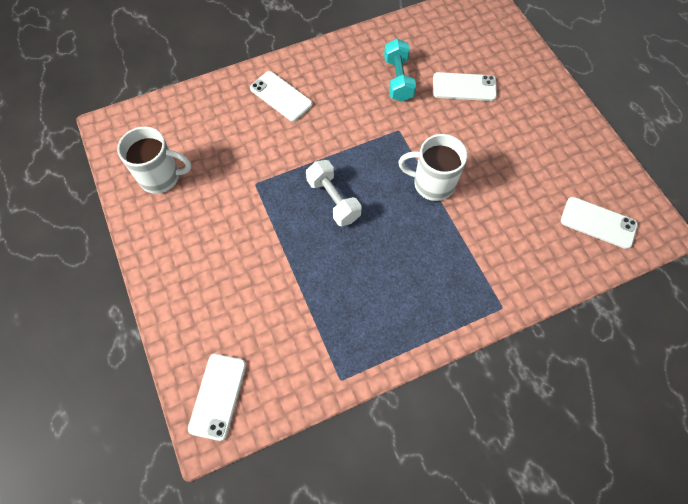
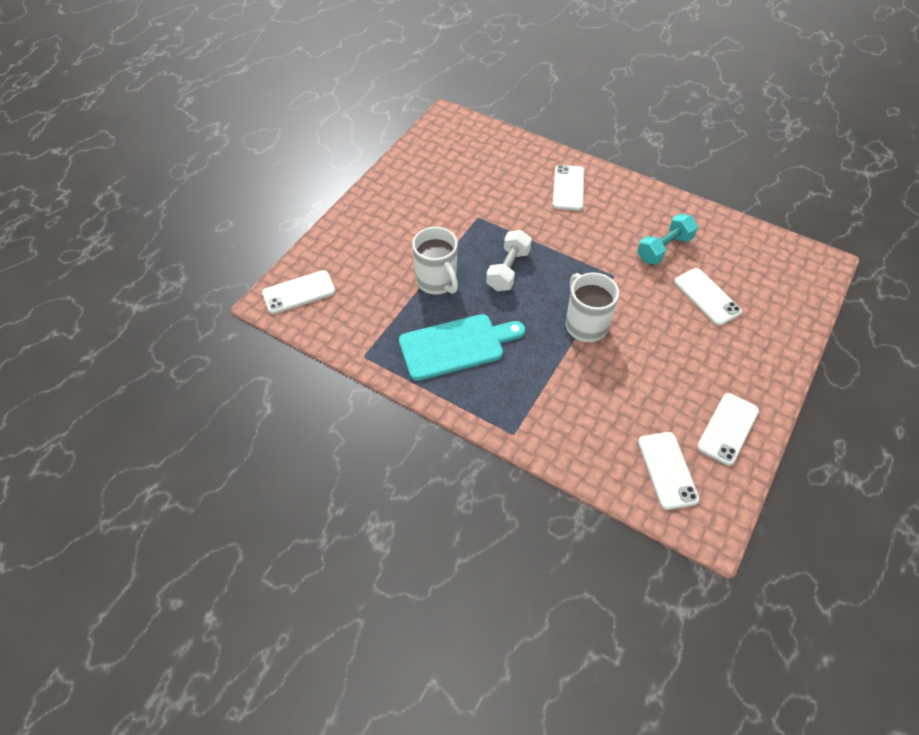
camera: 55 degrees right, 10 degrees down
(161, 177) = (435, 166): white mug -> white mug (437, 281)
(385, 294) = (456, 346): none -> turquoise cutting board
(586, 160) = (727, 429): none -> white phone

